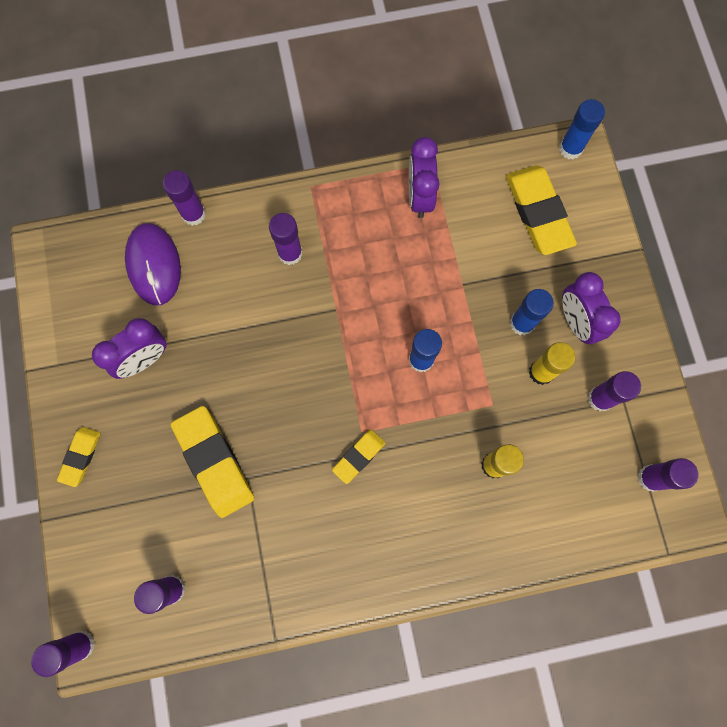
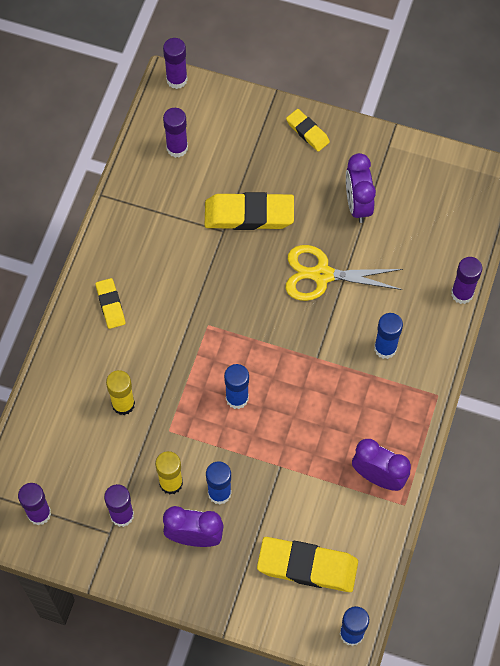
camera: 120 degrees right, 10 degrees down
(154, 265) = (433, 245): purple mouse -> none
(244, 351) = (322, 275): none -> yellow scissors
(290, 253) = (385, 348): purple glue stick -> blue glue stick
(358, 456) = (191, 313): yellow eraser -> yellow eraser (110, 305)

